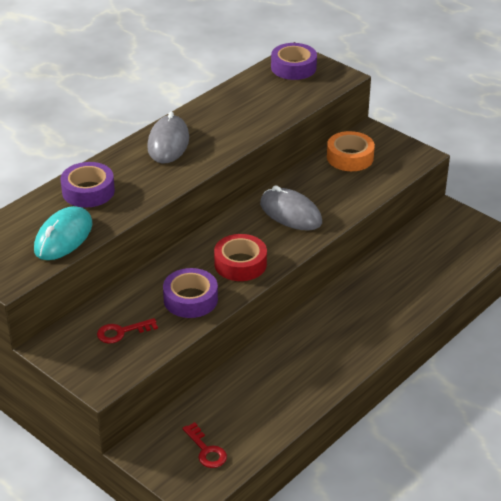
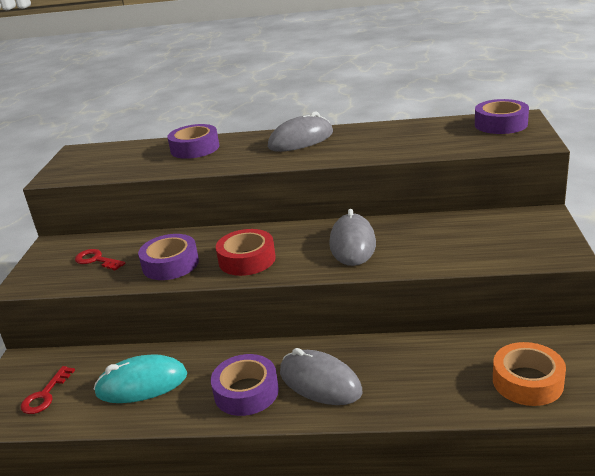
camera: 55 degrees right, 10 degrees down
(63, 237) = (126, 167): turquoise mouse -> turquoise mouse (142, 384)
(331, 354) = (246, 392): none -> purple tape
(350, 157) = (485, 227): orange tape -> orange tape (527, 381)
(362, 320) = (320, 382): none -> grey mouse

